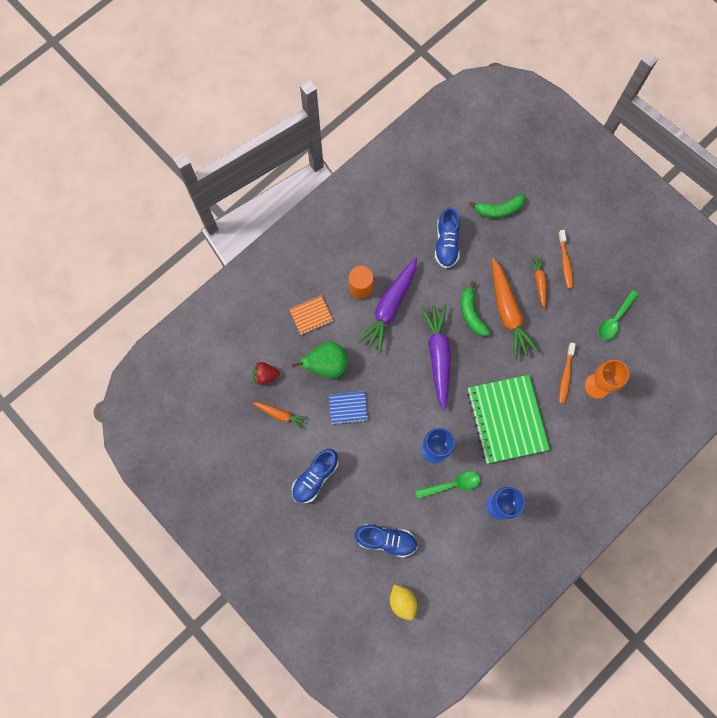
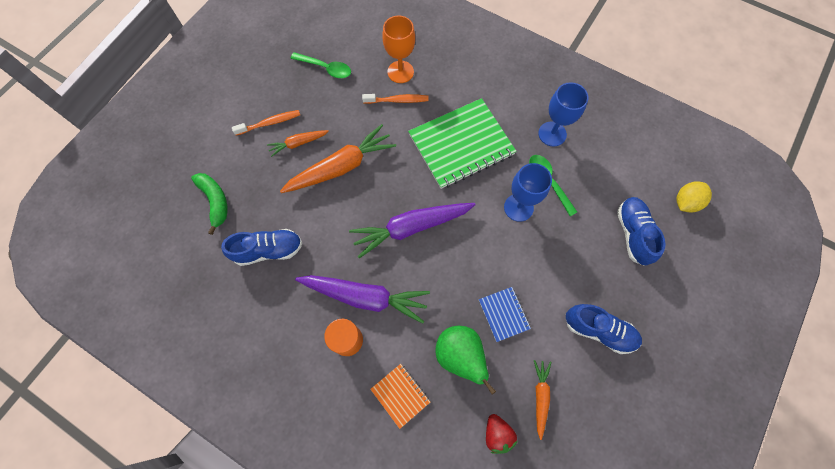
camera: 105 degrees left, 5 degrees down
(471, 313) = (351, 203): green banana -> none

